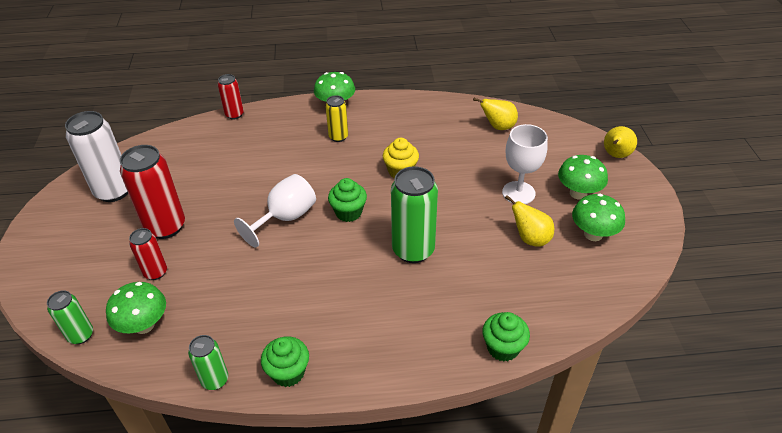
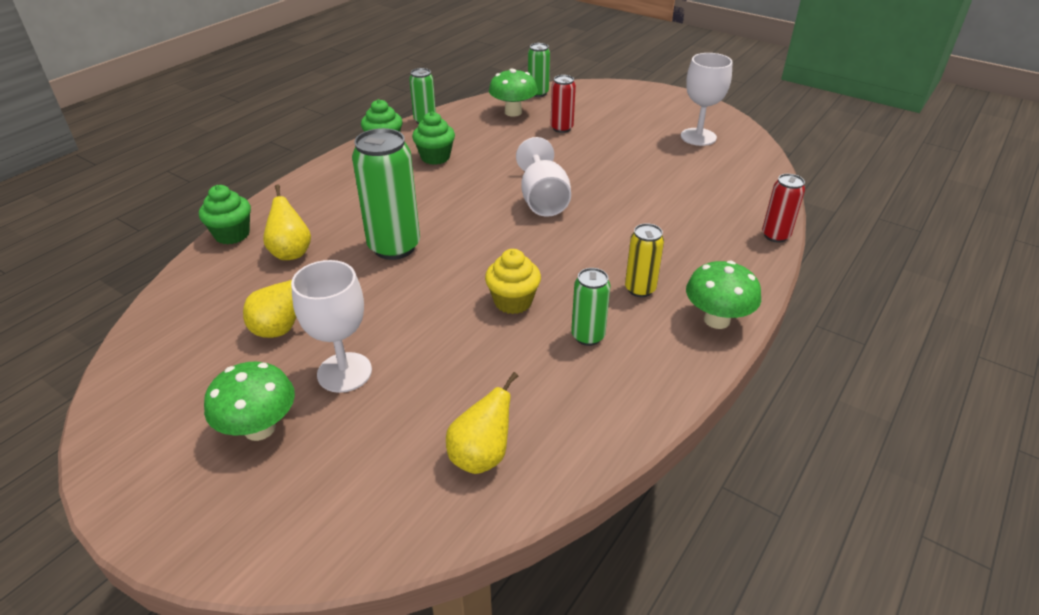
camera: 130 degrees right, 5 degrees down
(114, 191) = (698, 137): white can -> white goblet
(165, 227) = (613, 145): red can -> none
(348, 212) = (499, 236): green cupcake -> green cupcake (435, 157)
(395, 135) = (588, 336): none -> green can
(593, 234) = (202, 384): green mushroom -> none
(615, 155) = (238, 550): yellow pear -> yellow pear (291, 252)

